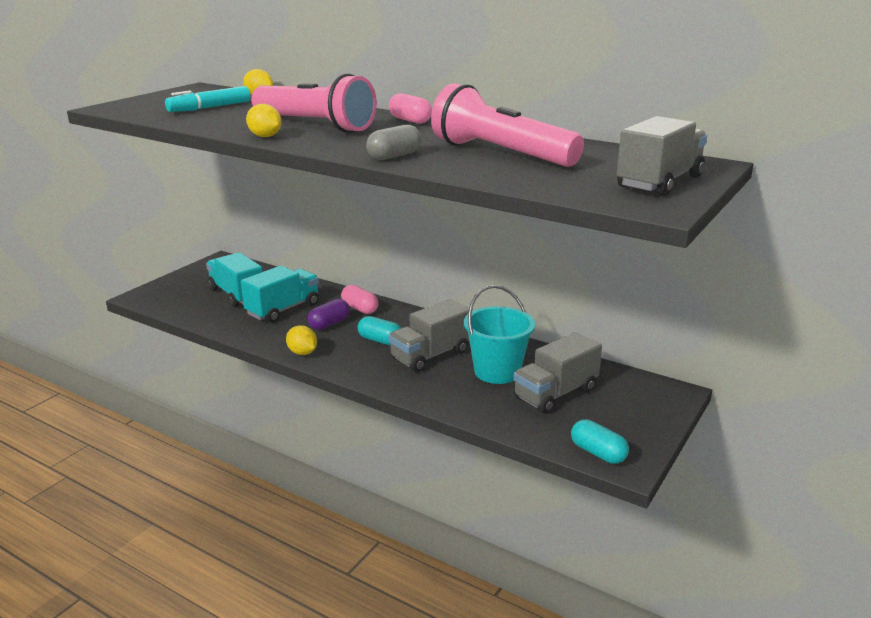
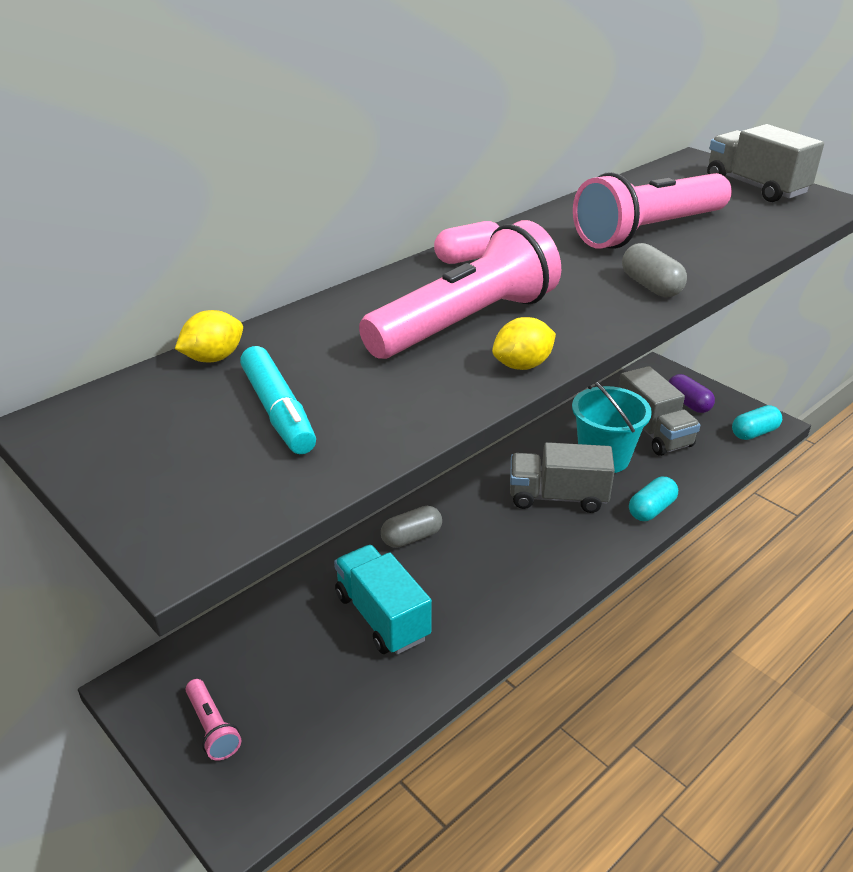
camera: 75 degrees left, 10 degrees up
(196, 281) = (212, 727): none -> pink flashlight
(237, 294) = (301, 670): turquoise truck -> none
(302, 353) = (525, 607): yellow lemon -> none
(329, 324) = (447, 572): purple capsule -> purple capsule (688, 403)
(360, 308) = (411, 537): pink capsule -> grey capsule
(380, 341) = (511, 531): turquoise capsule -> turquoise capsule (651, 509)
(430, 355) = (557, 497): grey truck -> grey truck turned 120 degrees clockwise

